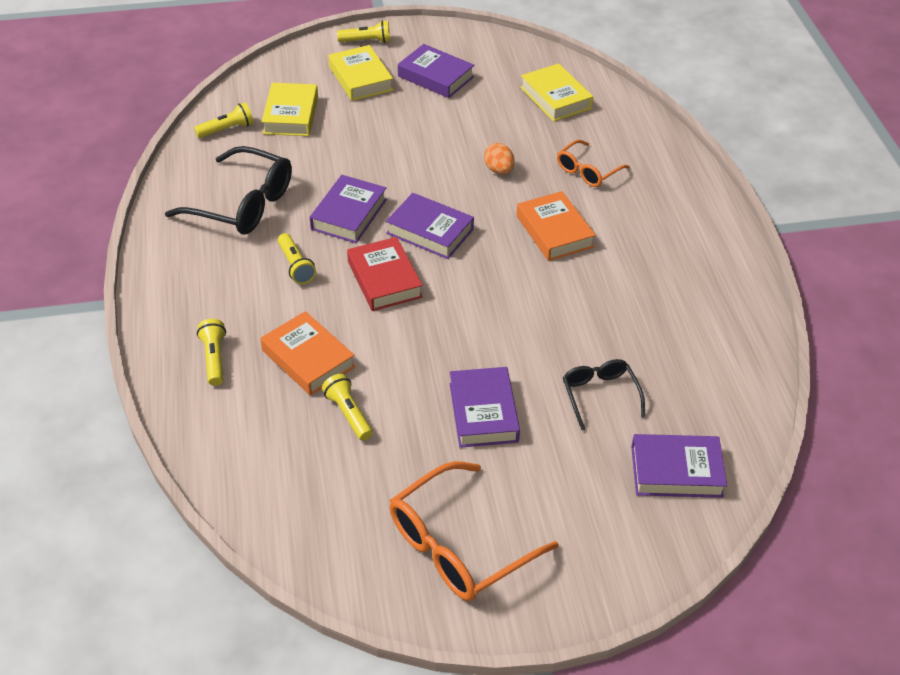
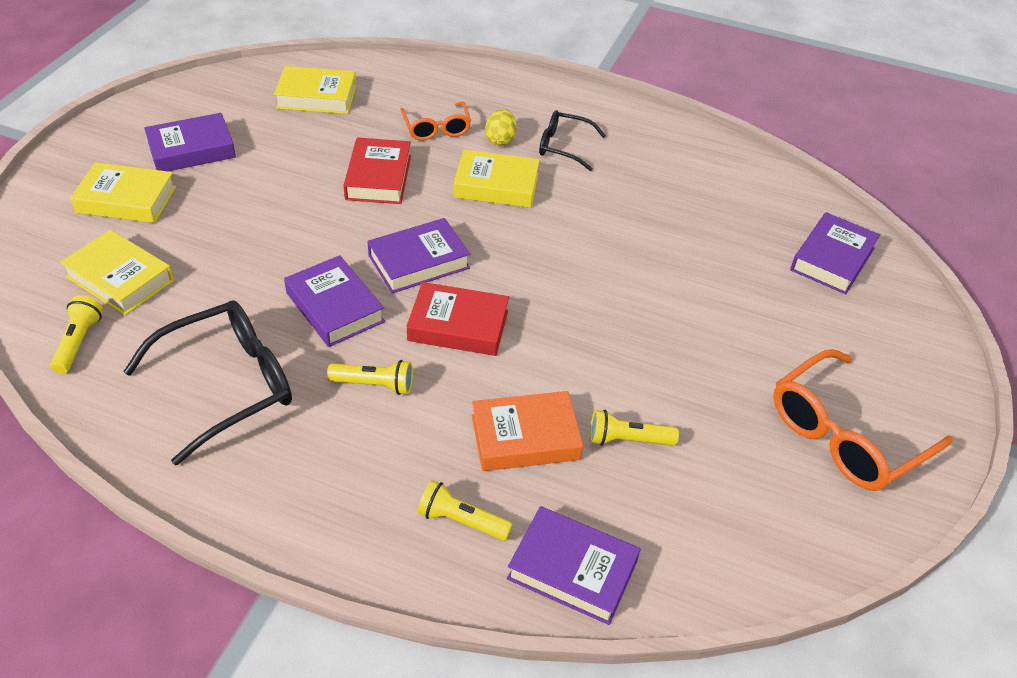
camera: 60 degrees left, 0 degrees up
(366, 41) = (69, 167): yellow flashlight -> none
(459, 545) = (845, 435): orange glasses -> orange glasses turned 60 degrees clockwise
(483, 412) = (691, 341): purple book -> purple book (572, 570)
(499, 170) = (378, 177): orange egg -> red book
(554, 231) = (496, 185): orange book -> yellow book
(600, 395) = (720, 259): black glasses -> black glasses (563, 146)
(612, 209) = (500, 140): none -> yellow egg

